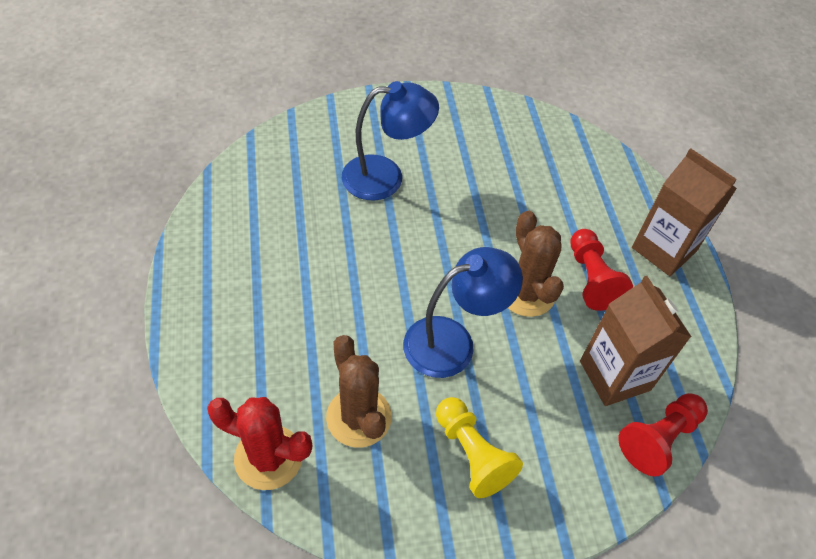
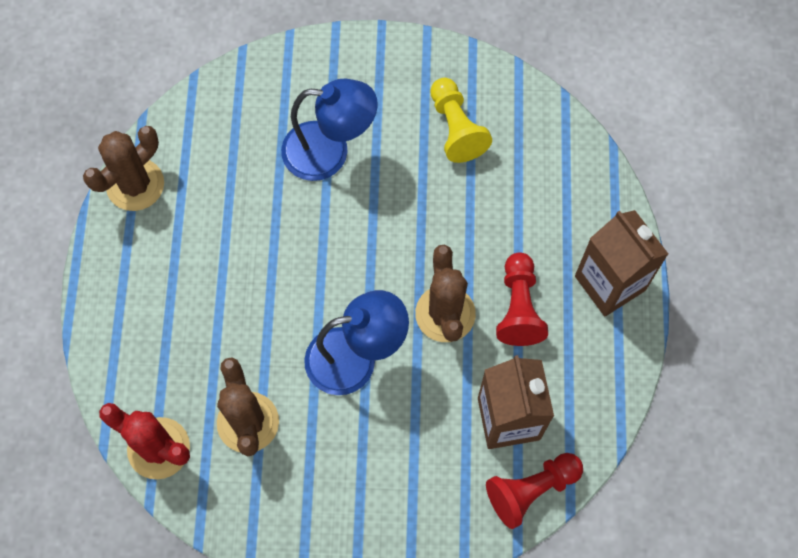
camera: 15 degrees right, 15 degrees up
(208, 221) = (135, 185): none -> brown cactus
(472, 454) = (346, 476): yellow pawn -> yellow pawn (456, 128)

